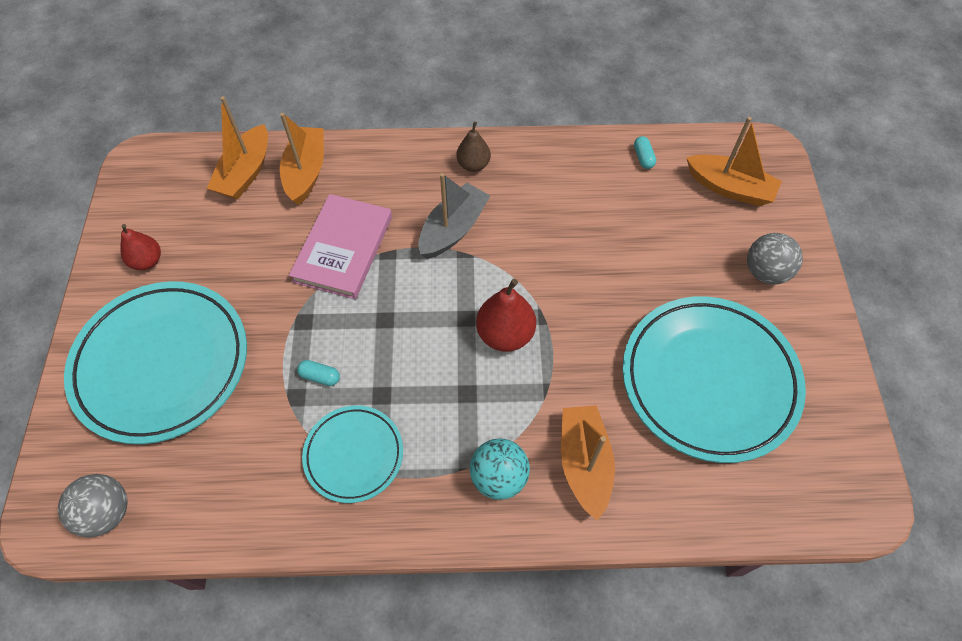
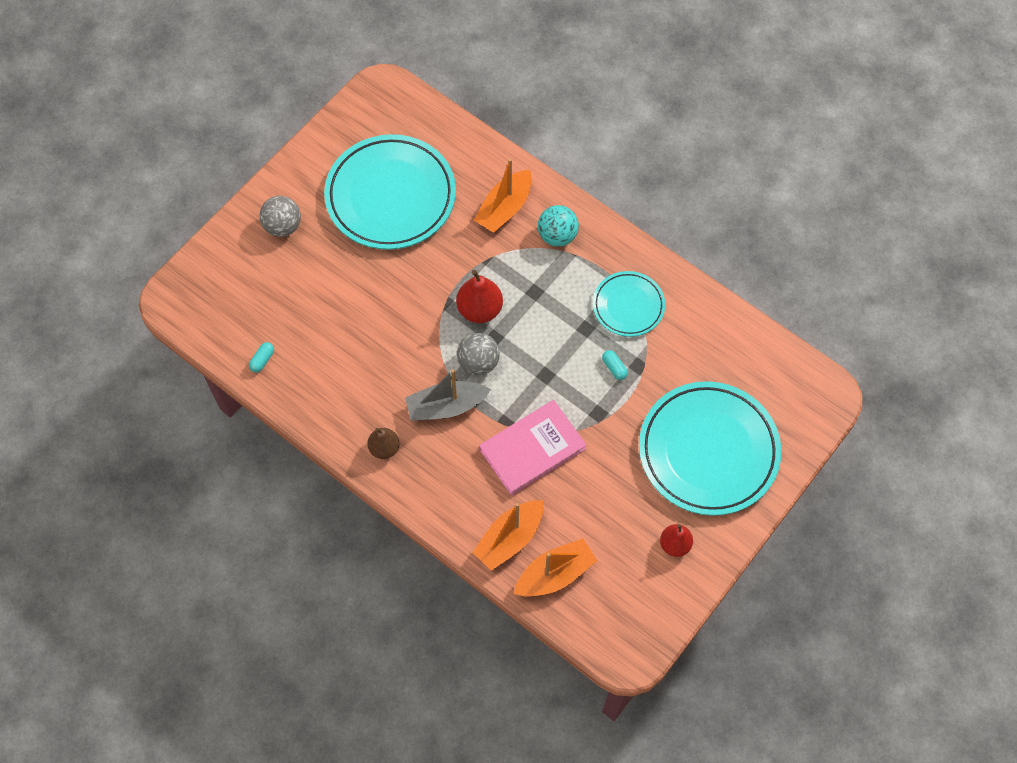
camera: 140 degrees left, 5 degrees up
(107, 512) = (790, 376): grey ball -> grey ball (478, 362)
(729, 188) = (234, 293): orange boat -> none

